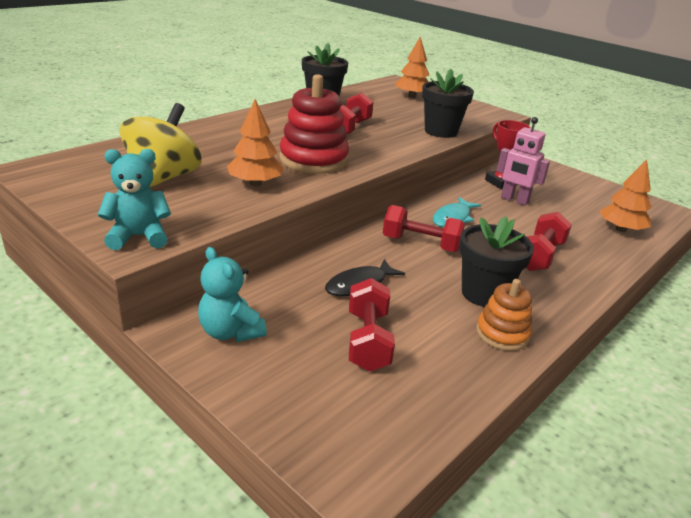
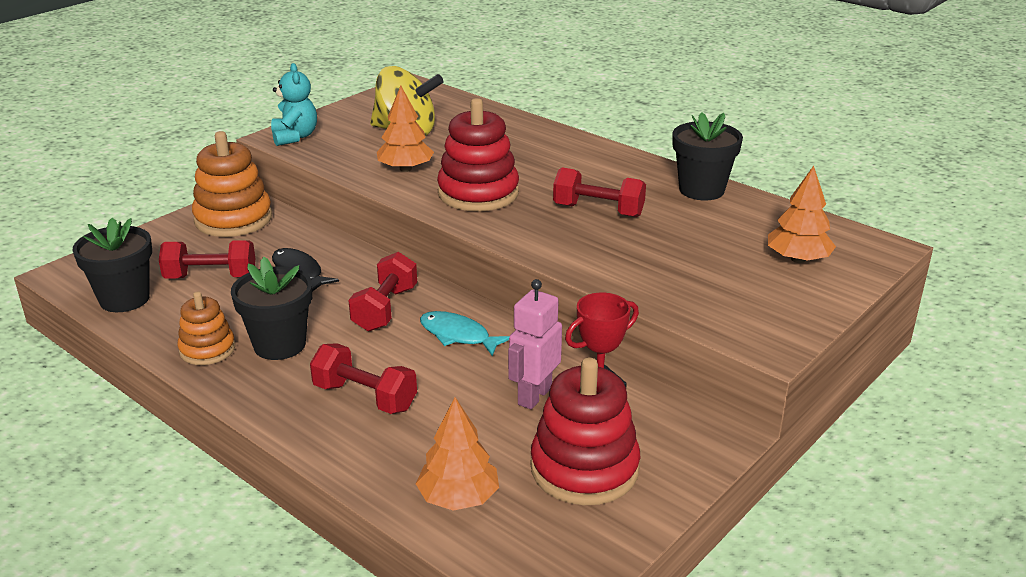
camera: 90 degrees right, 0 degrees up
(230, 332) = (233, 219): turquoise teddy bear -> orange stacking toy
(441, 131) = (631, 278): black flower pot -> black flower pot (124, 299)
(574, 194) = (584, 468): none -> red stacking toy

